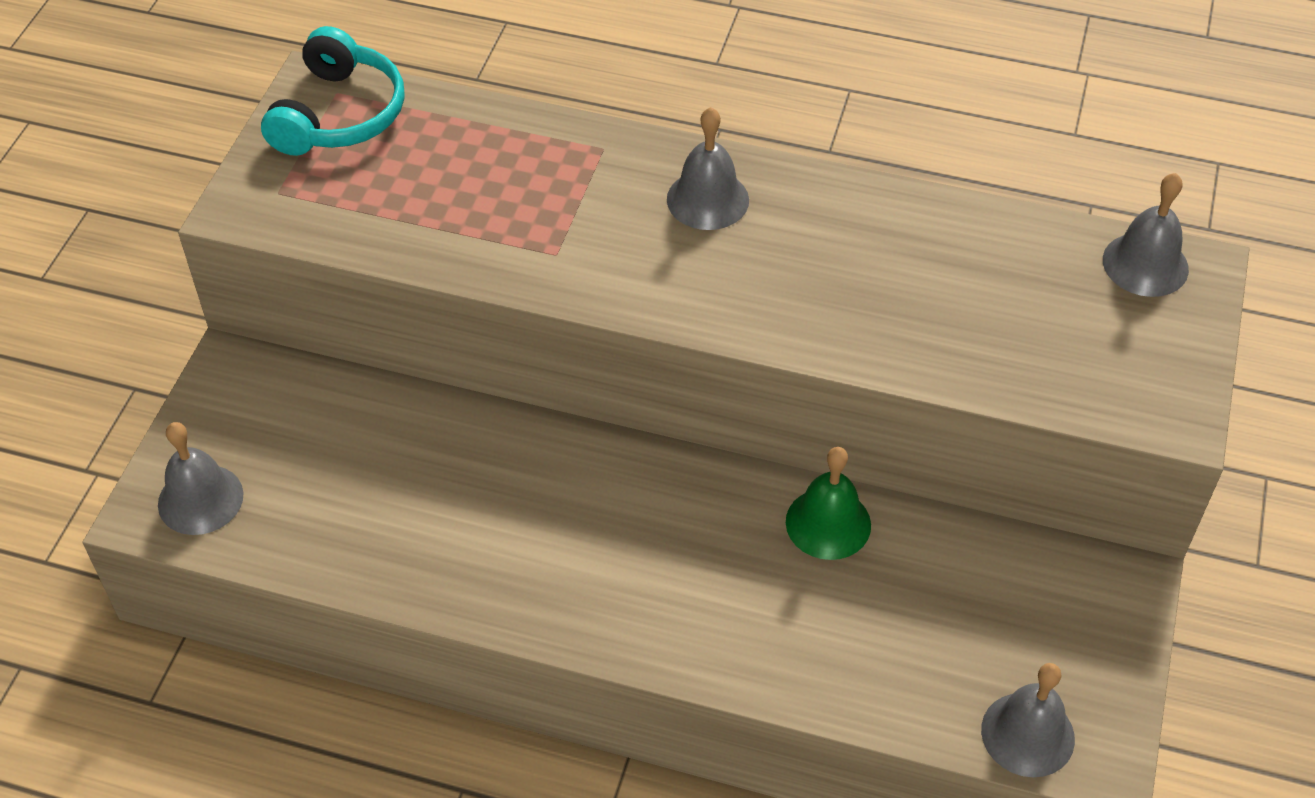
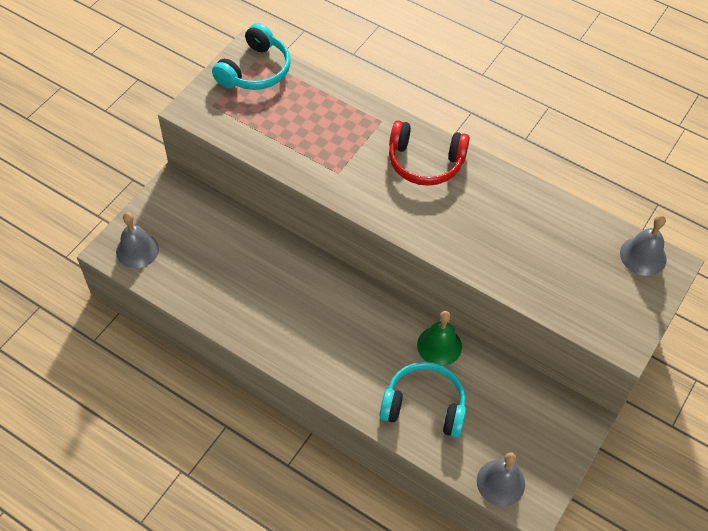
camera: 15 degrees right, 5 degrees up
(707, 199) = (425, 162): grey bell -> red headphones
(840, 636) = (424, 405): none -> turquoise headphones

